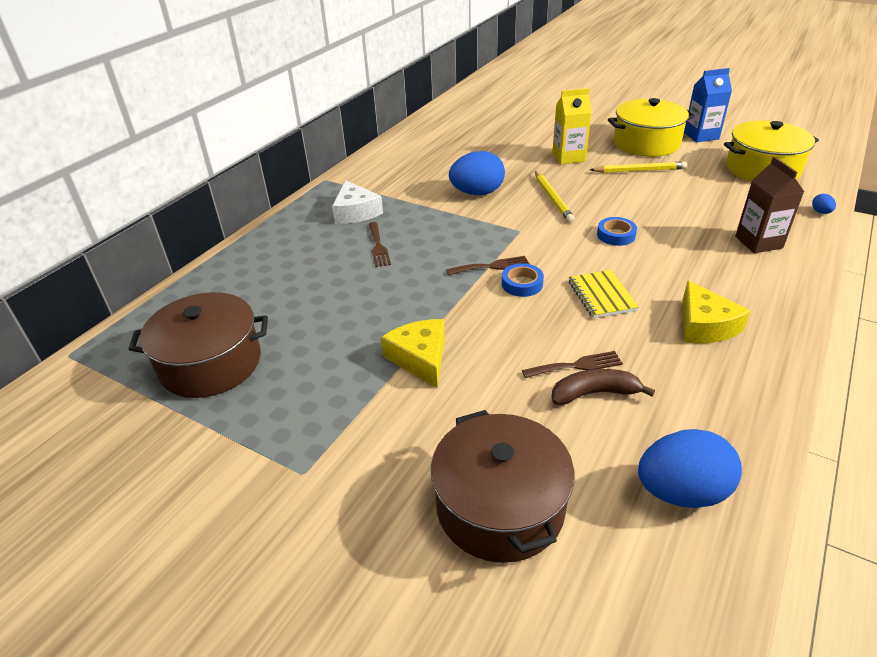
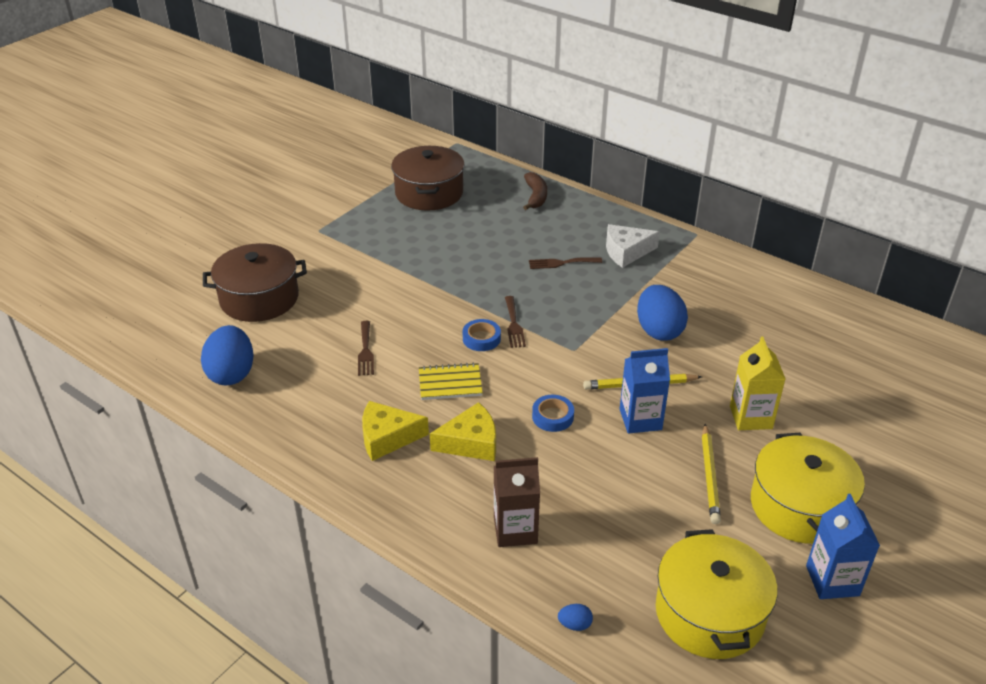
camera: 95 degrees right, 0 degrees up
(420, 358) = (402, 277): yellow cheese -> yellow cheese (471, 442)
(594, 393) = (333, 354): brown banana -> brown banana (536, 196)
(595, 197) = (640, 419): none -> blue carton

